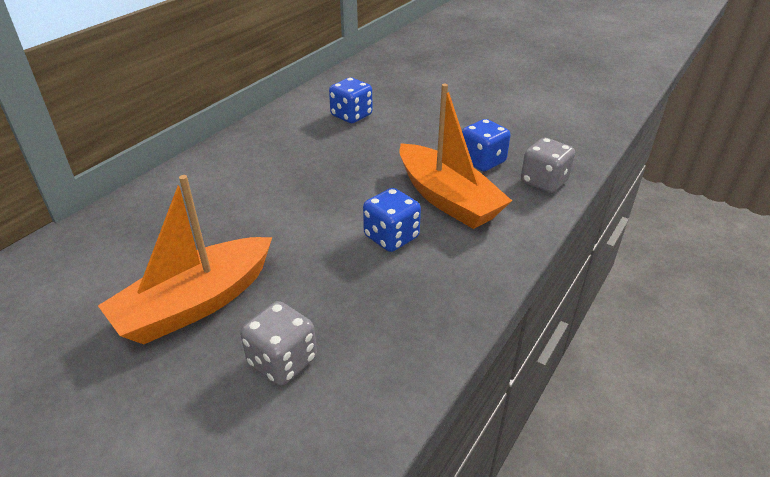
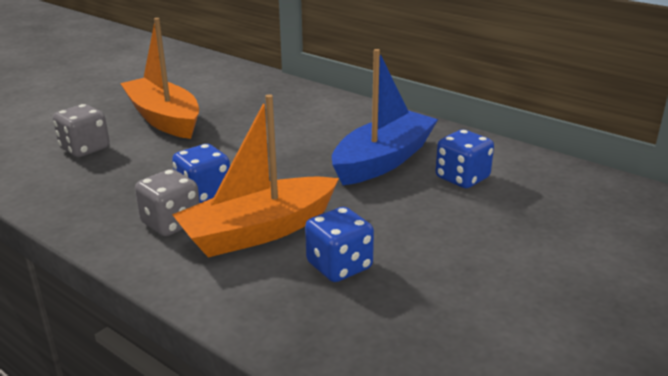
camera: 95 degrees right, 10 degrees down
(321, 147) = (383, 160): none -> blue boat
(544, 182) = (276, 314): grey dice -> grey dice (171, 223)

